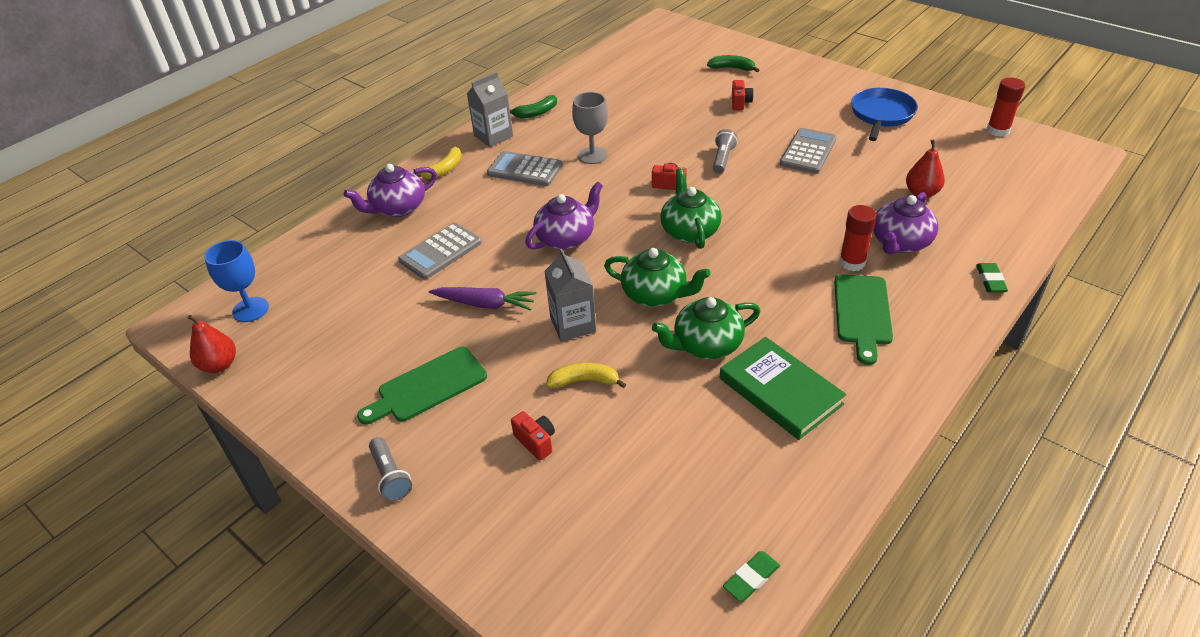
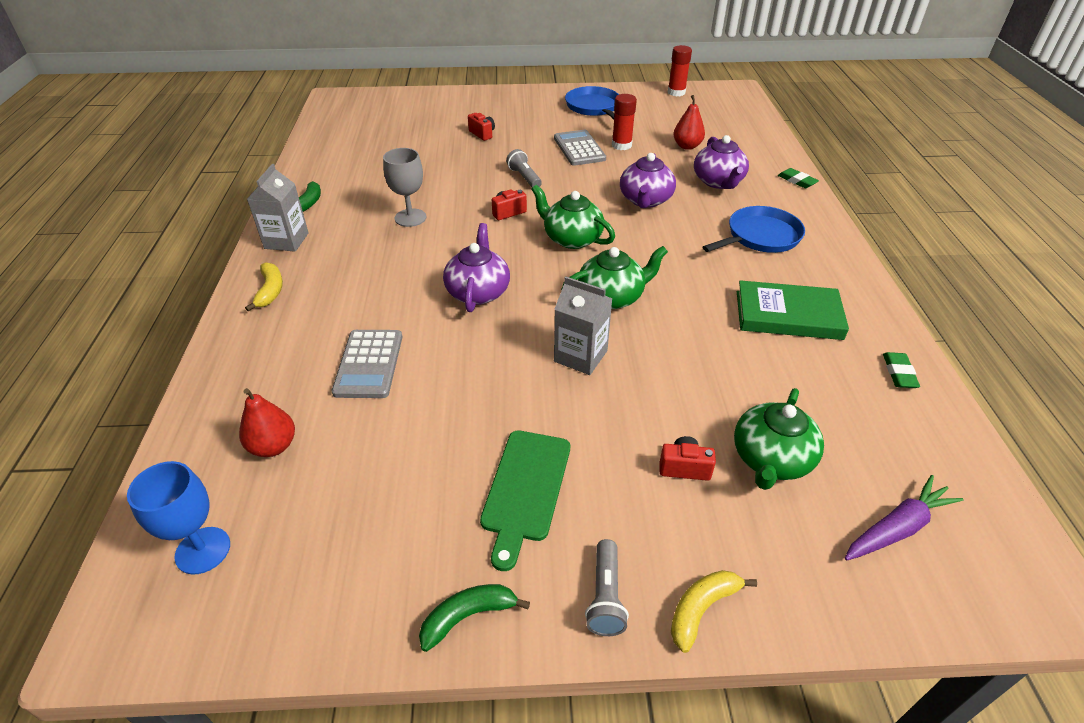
camera: 45 degrees left, 0 degrees up
(219, 365) = (241, 638): red pear -> red pear (273, 446)
(390, 476) = (605, 596): grey flashlight -> grey flashlight turned 75 degrees clockwise
(398, 208) = (263, 349): purple teapot -> purple teapot (645, 200)
(485, 304) = (479, 384): purple carrot -> purple carrot (897, 528)
(525, 170) = (360, 255): grey calculator -> none
(584, 381) = (652, 394): yellow banana -> yellow banana (701, 609)
(706, 345) = (698, 312): green teapot -> green teapot (771, 459)
(732, 68) = (442, 112): green banana -> green banana (468, 616)
(751, 578) = (953, 452): green eraser -> green eraser (899, 373)
(852, 262) = (709, 207): red glue stick -> red glue stick (621, 145)
(862, 313) = (760, 236): green cutting board -> blue pan

